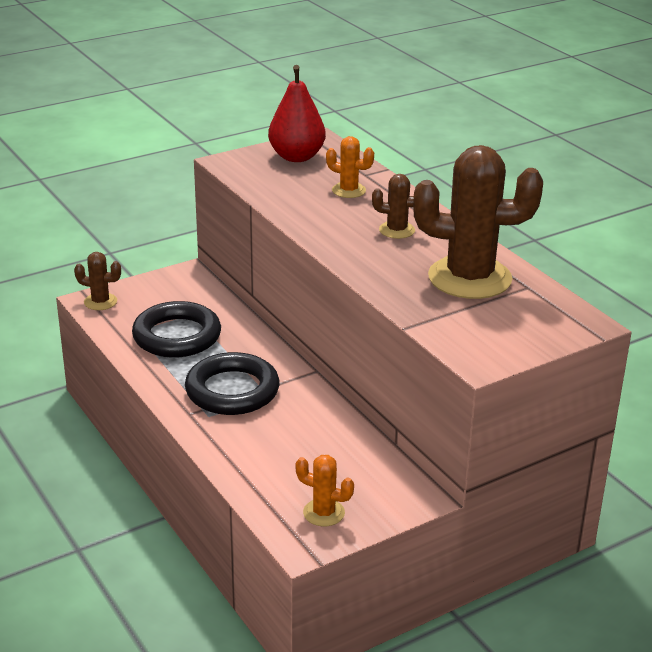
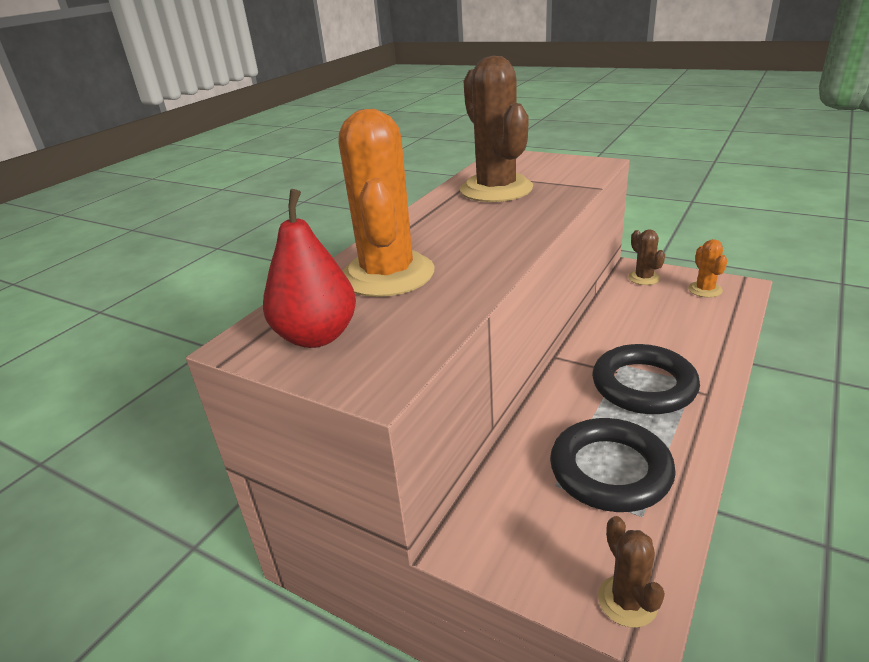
camera: 115 degrees left, 0 degrees up
(348, 190) = (387, 275): orange cactus -> orange cactus, size x2.17
(397, 230) = (450, 230): brown cactus -> brown cactus (643, 278)

